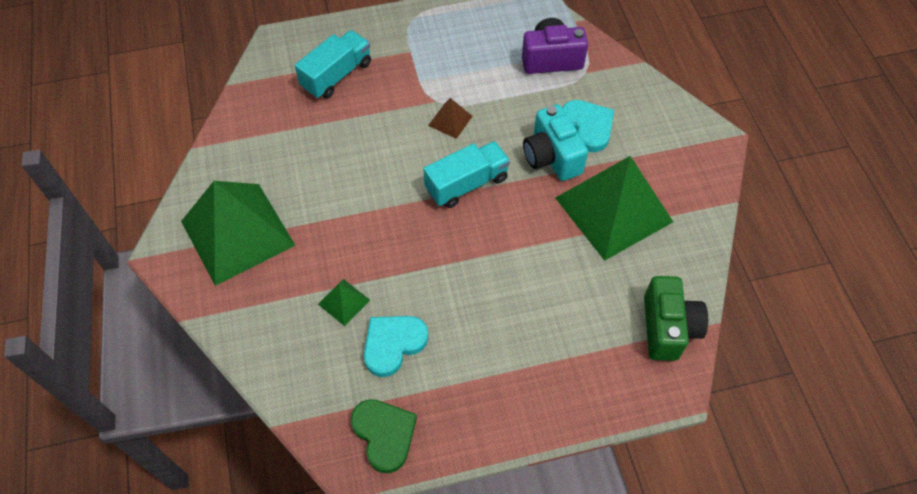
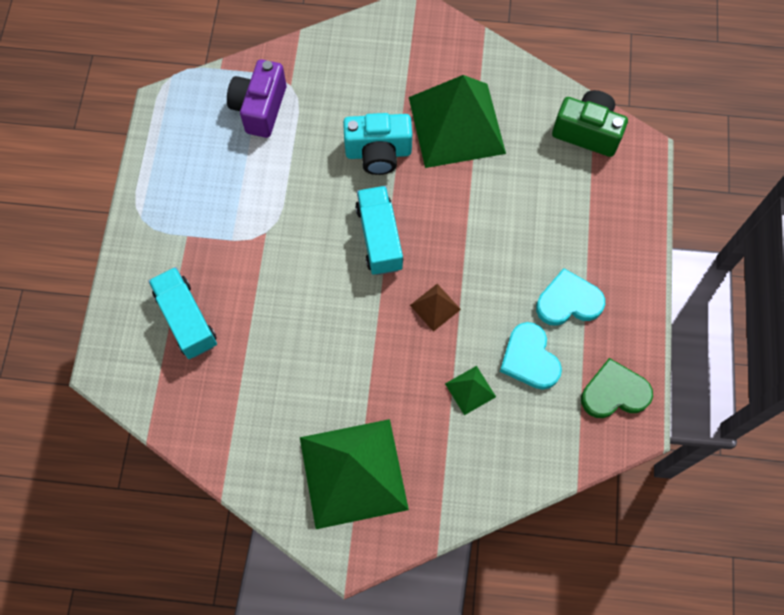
camera: 70 degrees left, 10 degrees up
(450, 120) = (297, 227): brown pyramid -> brown pyramid (435, 307)
(588, 126) = (356, 109): turquoise heart -> turquoise heart (568, 301)

